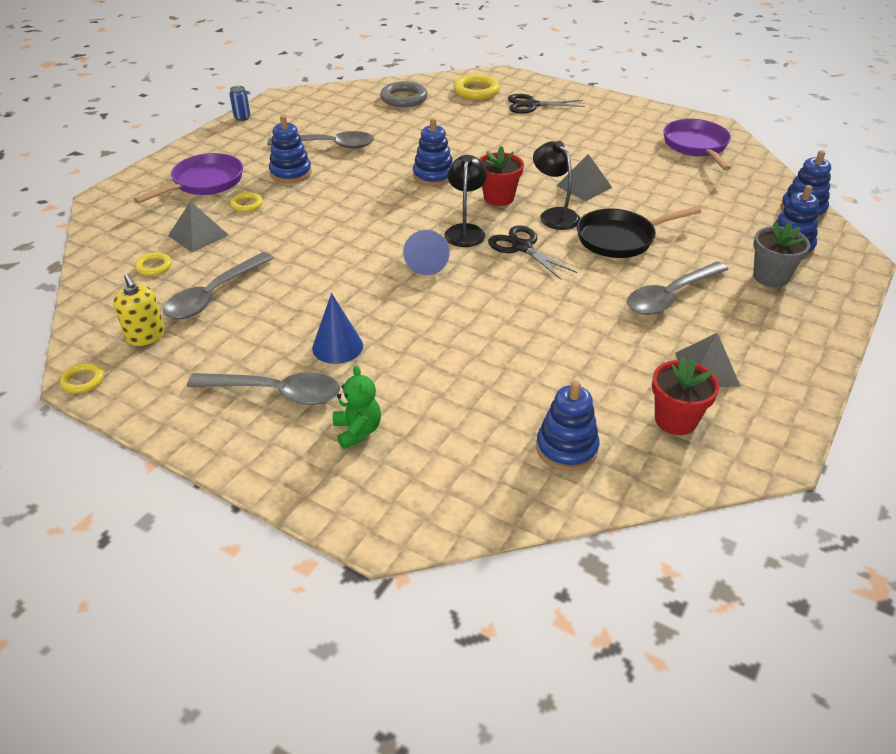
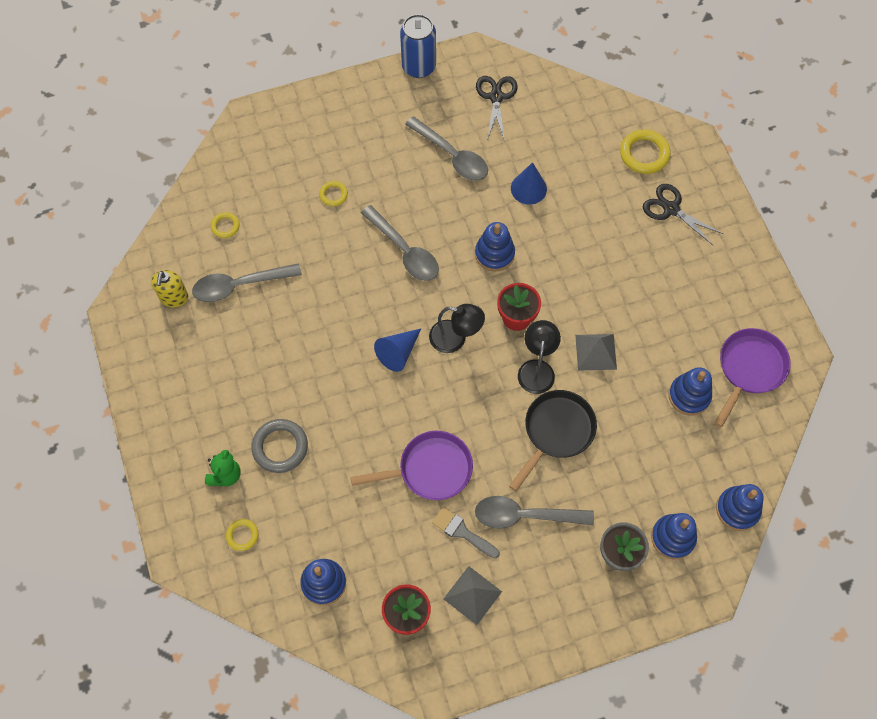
camera: 40 degrees right, 25 degrees up
(83, 381) = (116, 313): yellow ring -> yellow ring (242, 535)
(198, 235) = (276, 209): grey pyramid -> none
(204, 183) = (325, 144): purple pan -> purple pan (430, 469)
(242, 117) = (419, 67): blue can -> blue can, size x2.07
(275, 392) = (207, 407): grey spoon -> grey spoon (404, 250)
(291, 173) = (394, 174): blue stacking toy -> blue stacking toy (689, 396)
(337, 347) = (272, 394): blue cone -> blue cone (528, 188)
(404, 98) = (571, 124): grey ring -> grey ring (280, 447)
(465, 231) = (455, 338): black lamp -> black lamp turned 60 degrees clockwise
(522, 247) = (477, 387): black scissors -> black scissors (496, 97)
(620, 239) = (556, 431): black pan -> black pan turned 105 degrees clockwise
(637, 335) = (462, 532): none -> grey brush

